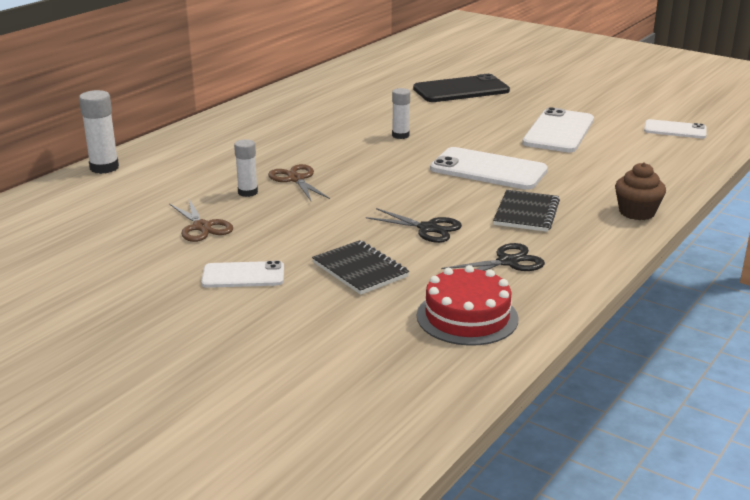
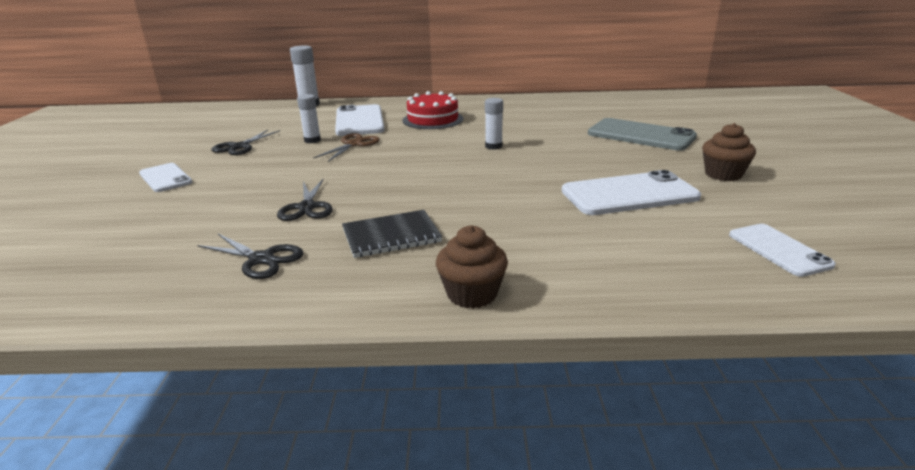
camera: 55 degrees right, 0 degrees up
(202, 227) = (240, 147): brown scissors -> black scissors
(360, 270) = (200, 207): black notebook -> none
(461, 90) = (640, 135): black phone -> grey phone
(467, 317) = (121, 274): red cake -> red cake (433, 119)
(488, 170) = (473, 193): white phone -> white phone (359, 121)
(565, 99) = (723, 174): none -> brown cupcake

